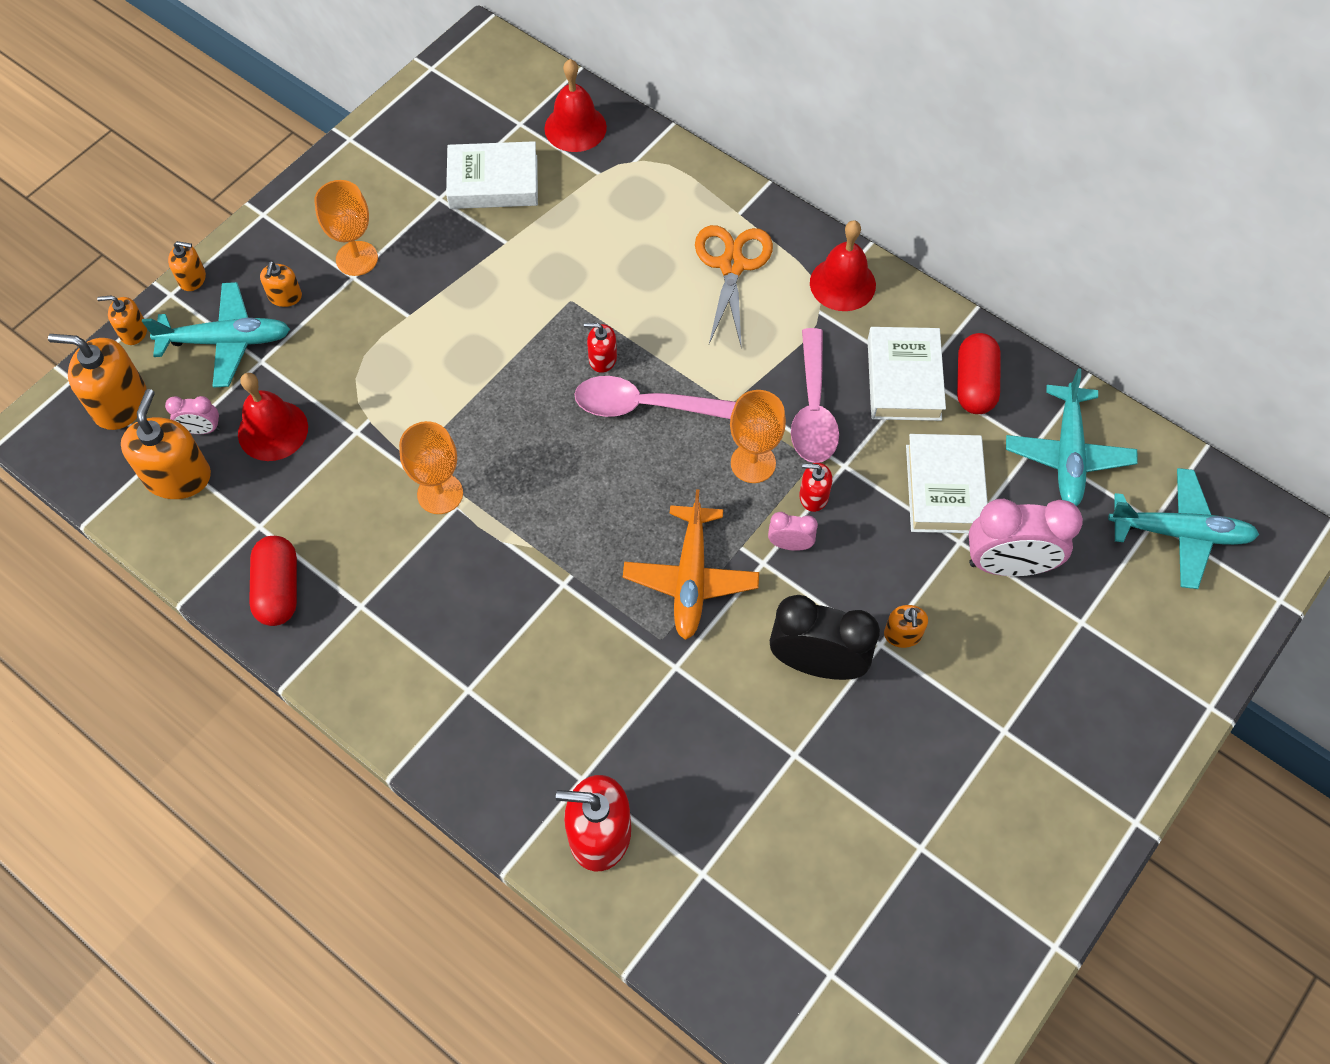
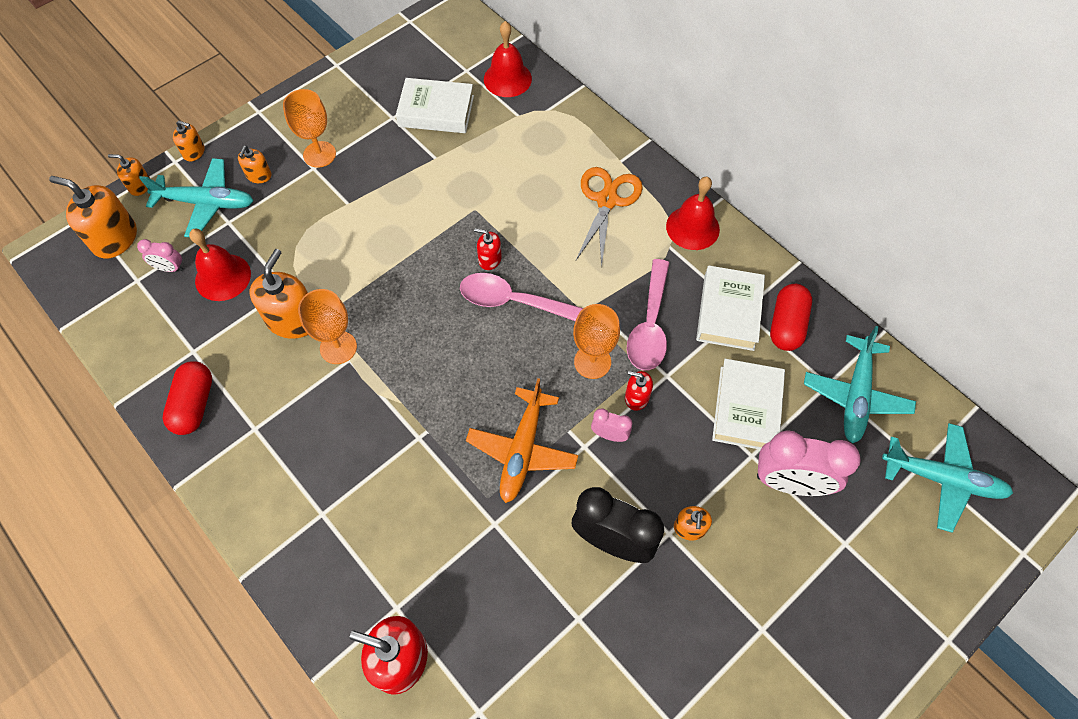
camera: 10 degrees right, 0 degrees up
(178, 476) = (142, 302): orange soap dispenser -> orange soap dispenser (292, 320)

